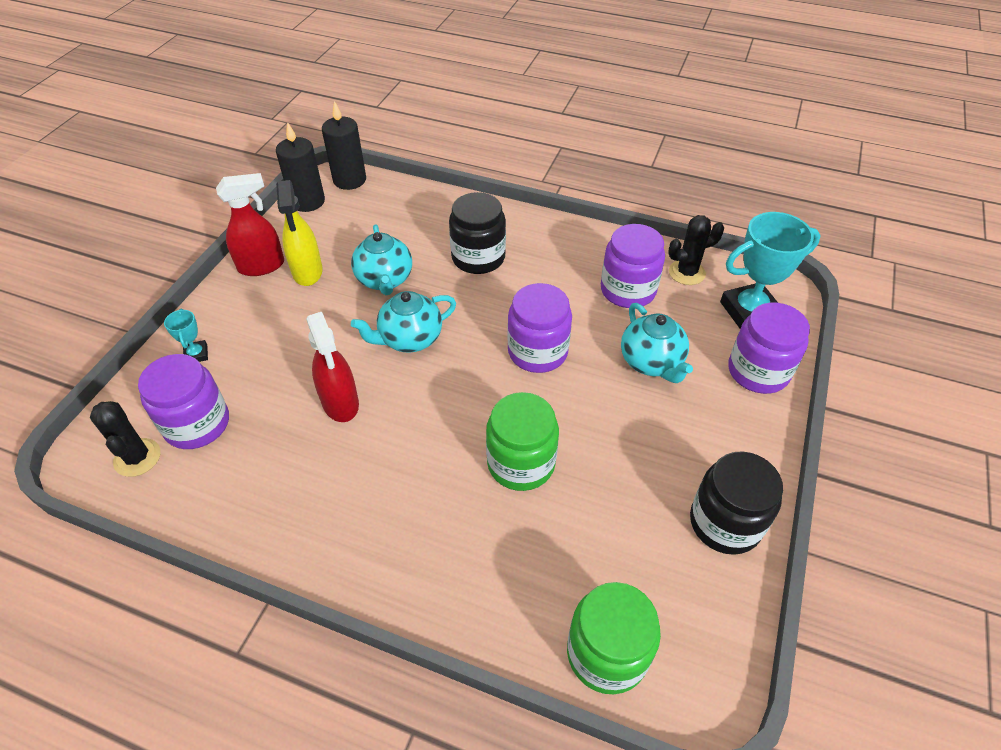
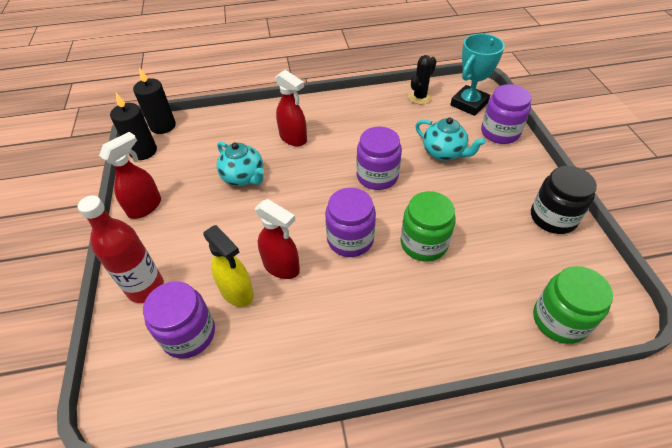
camera: 30 degrees left, 0 degrees up
(137, 457) = (161, 382): black cactus -> none
(196, 354) = (146, 288): turquoise trophy -> red bottle
(307, 272) = (184, 196): yellow spray bottle -> yellow spray bottle (237, 292)
(409, 339) = (292, 205): turquoise teapot -> none
(478, 257) = (293, 138): black jar -> red spray bottle
(628, 290) = (397, 120): purple jar -> purple jar (350, 239)

